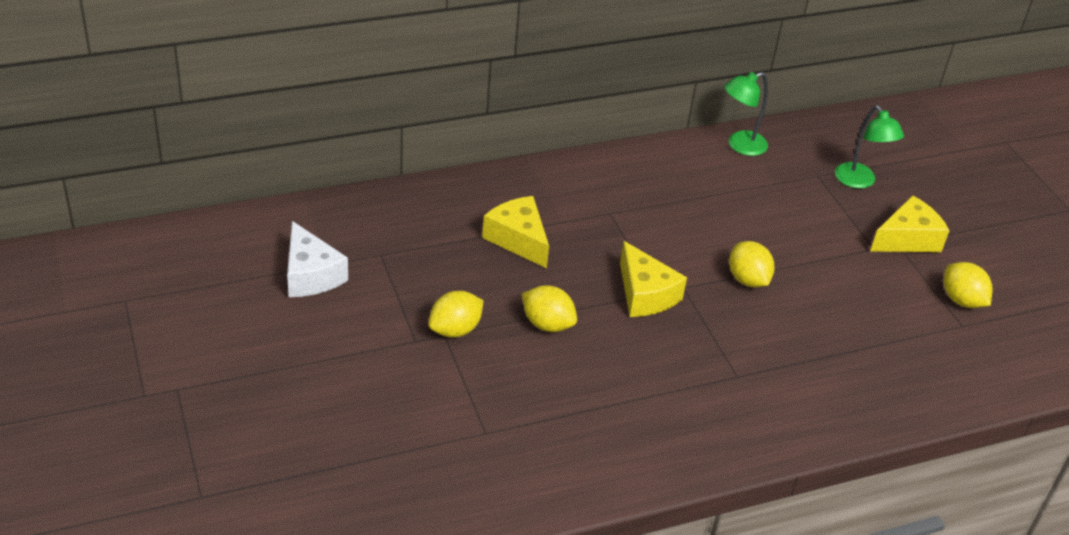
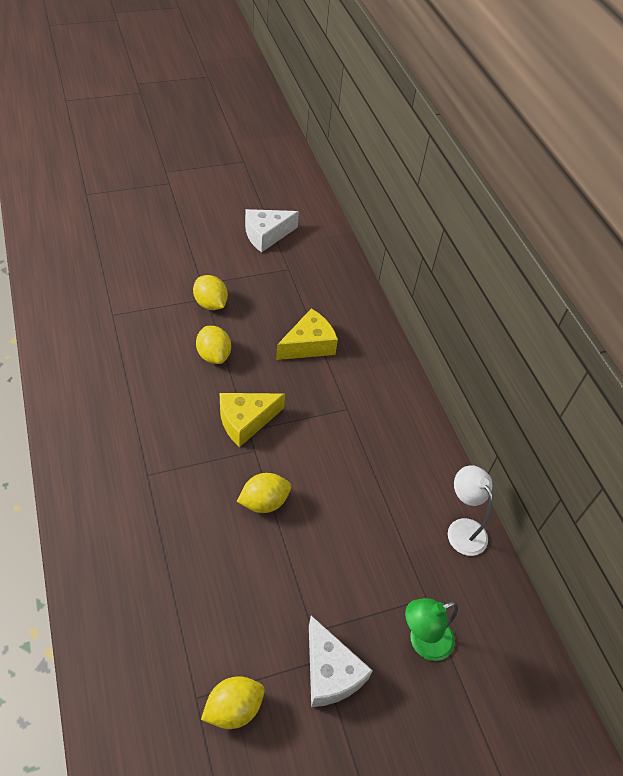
camera: 90 degrees right, 10 degrees up
(547, 324) = (214, 355): yellow lemon -> yellow lemon turned 60 degrees counterclockwise
(740, 145) = (462, 529): green lamp -> white lamp
(907, 239) = (330, 672): yellow cheese -> white cheese

